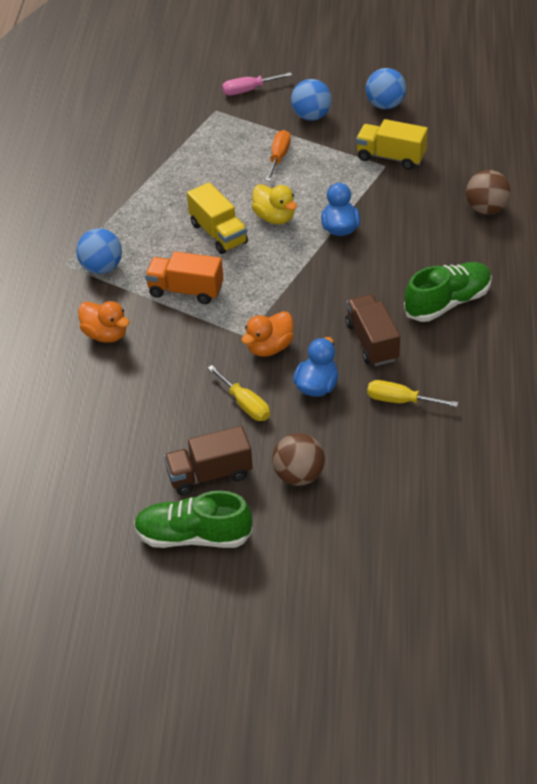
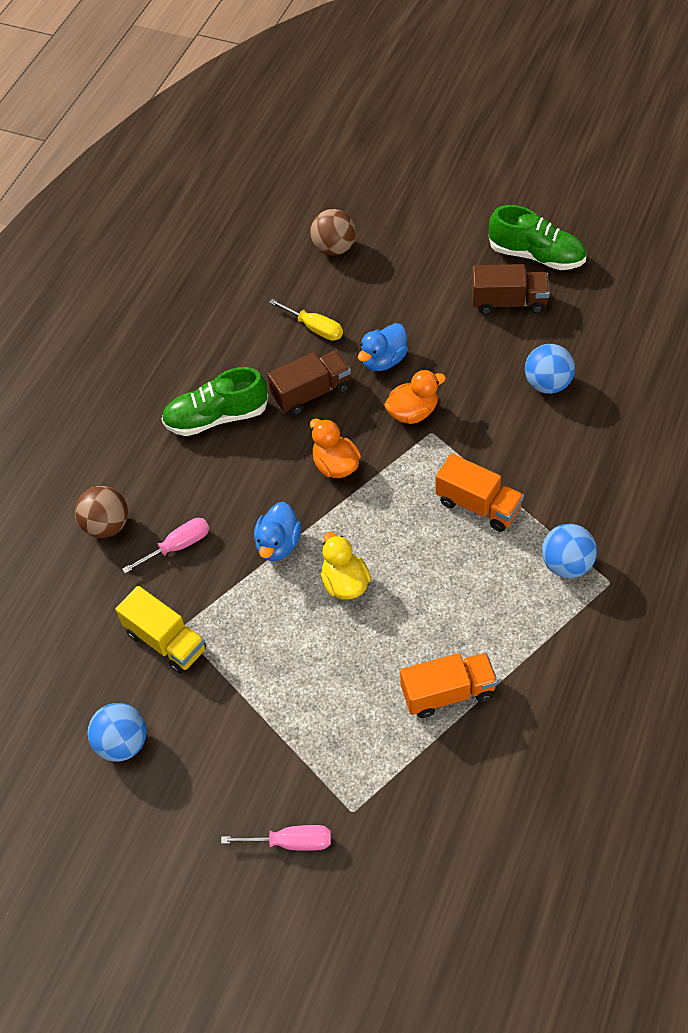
camera: 160 degrees left, 10 degrees up
(106, 334) = (577, 471): orange duck -> orange duck (335, 465)
(172, 176) = (448, 693): none -> orange truck
(218, 233) = (418, 577): yellow truck -> none
(245, 404) = (456, 359): yellow screwdriver -> none
(279, 157) = (301, 685): orange screwdriver -> none
(299, 475) = (432, 283): brown ball -> brown ball (334, 248)
(311, 116) = (228, 753): blue ball -> blue ball (547, 384)
(372, 342) = (311, 393): brown truck -> brown truck turned 120 degrees counterclockwise
(419, 209) = (178, 546): none -> pink screwdriver

